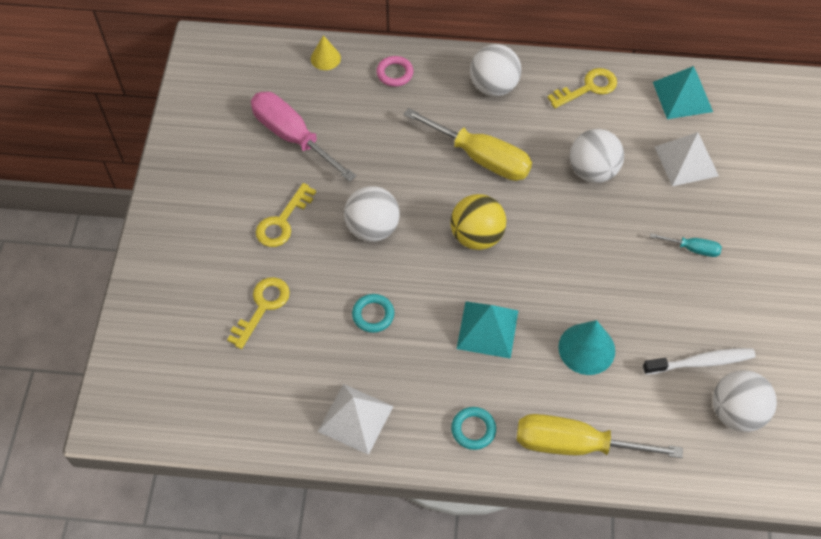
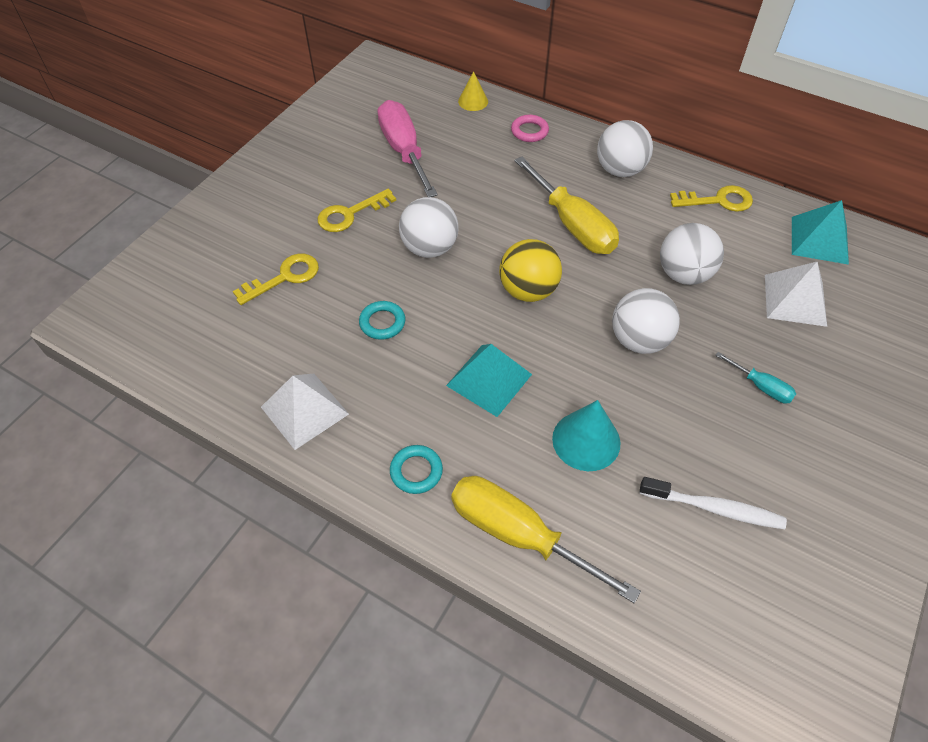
camera: 25 degrees right, 5 degrees down
(736, 412) = (732, 582): white ball -> white ball (639, 340)

